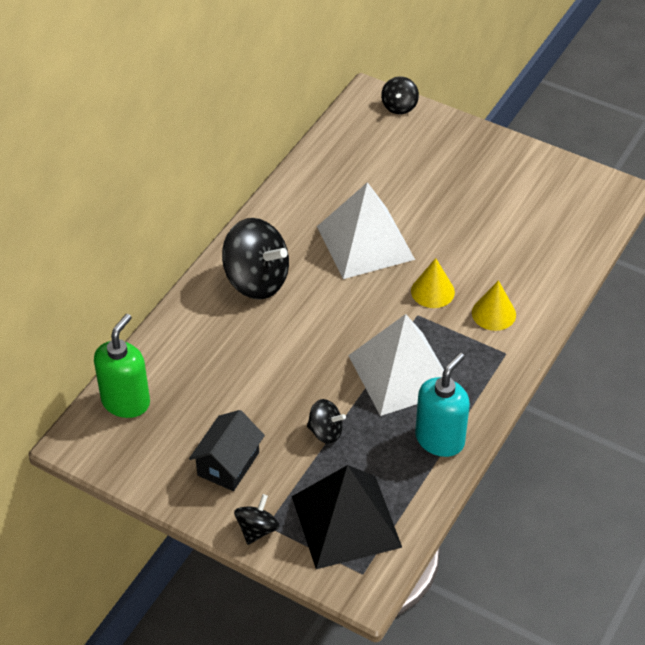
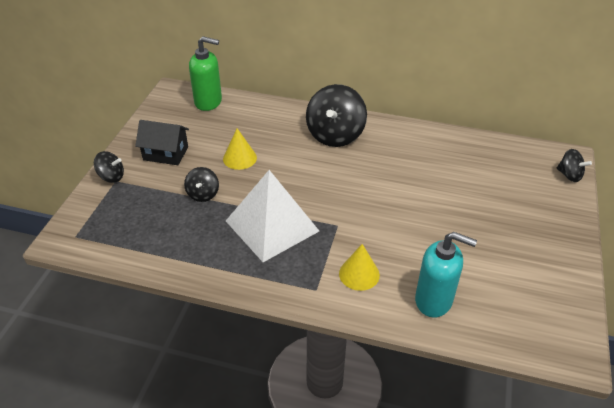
camera: 75 degrees right, 5 degrees down
(346, 521) = (122, 219): black pyramid -> none
(365, 242) = (401, 182): white pyramid -> none
(399, 106) = (569, 175): black spinning top -> black spinning top turned 135 degrees counterclockwise
(432, 291) = (367, 230): yellow cone -> yellow cone (239, 158)
(440, 439) = (209, 260): turquoise soap dispenser -> turquoise soap dispenser (434, 300)

